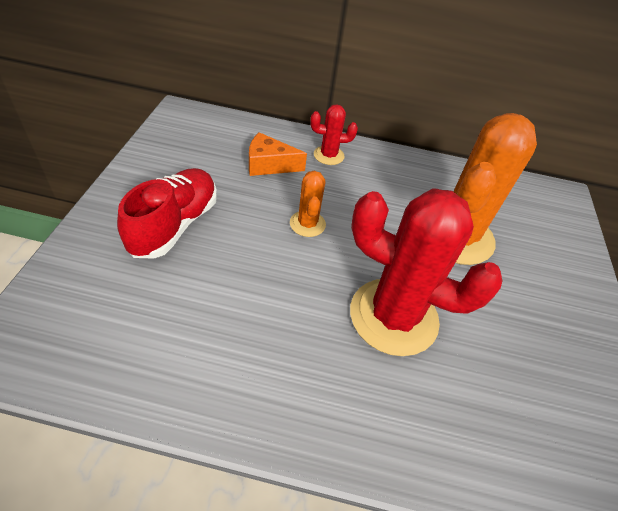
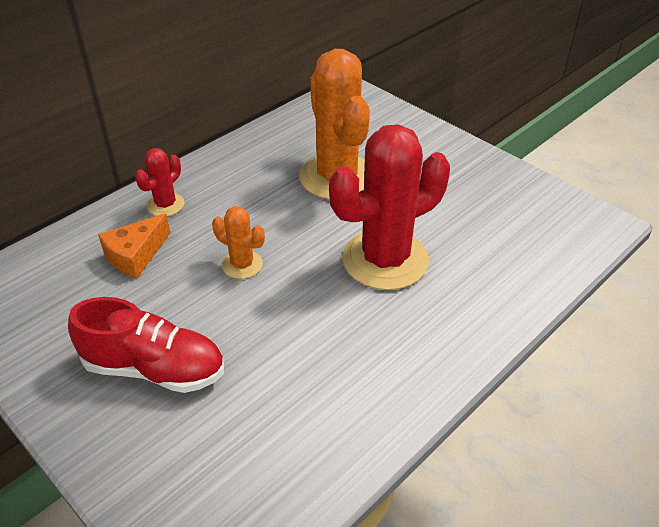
camera: 50 degrees left, 5 degrees down
(175, 225) = (154, 368): red shoe -> red shoe turned 135 degrees clockwise

